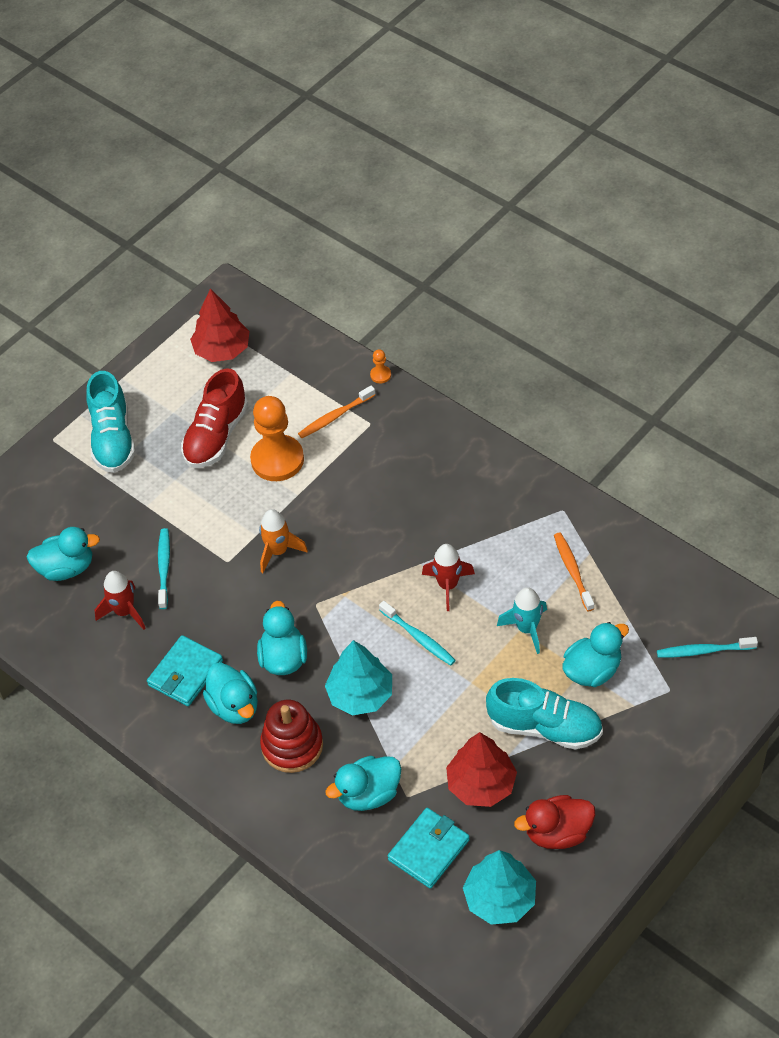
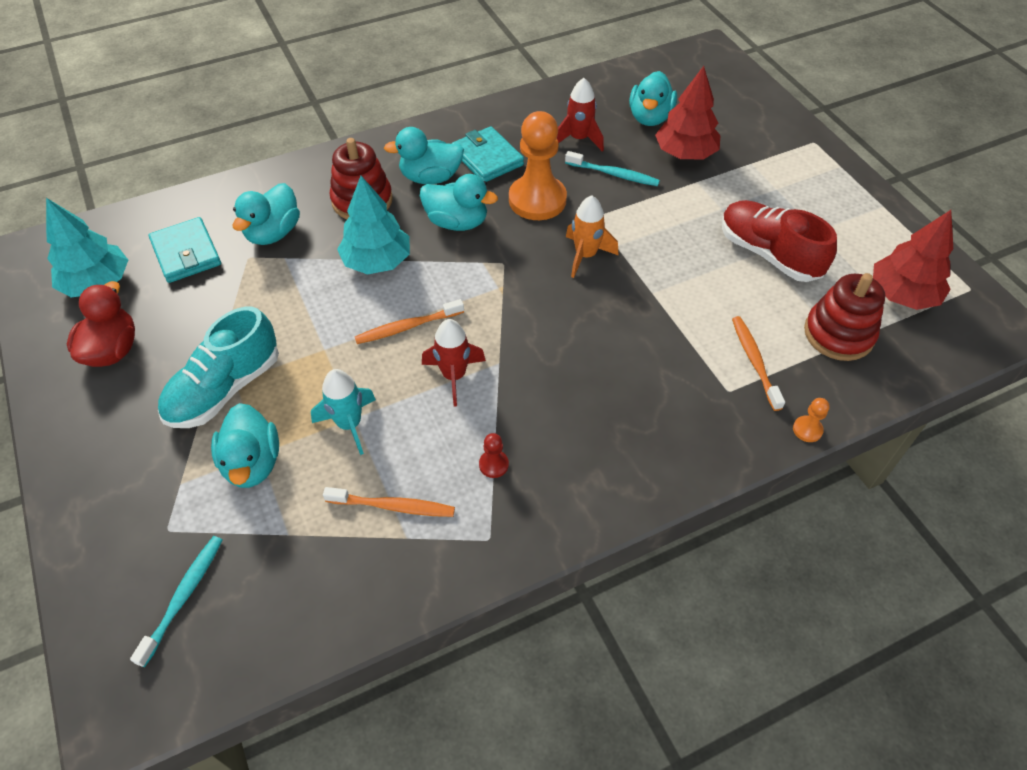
camera: 110 degrees right, 0 degrees up
(113, 438) = (797, 180): turquoise shoe -> none
(277, 460) = (710, 291): orange pawn -> orange pawn (537, 200)
(282, 377) = (838, 334): none -> red stacking toy
(368, 794) = (273, 233): turquoise duck -> turquoise duck turned 150 degrees counterclockwise
(418, 637) = (407, 327): turquoise toothbrush -> orange toothbrush
(481, 784) = (212, 313): red tree -> red tree (685, 153)
(508, 530) = (493, 464): none -> red pawn

